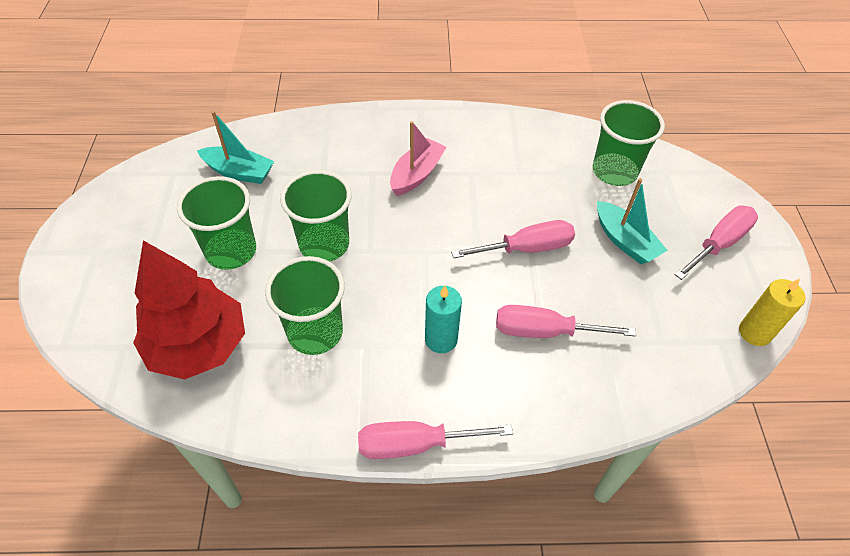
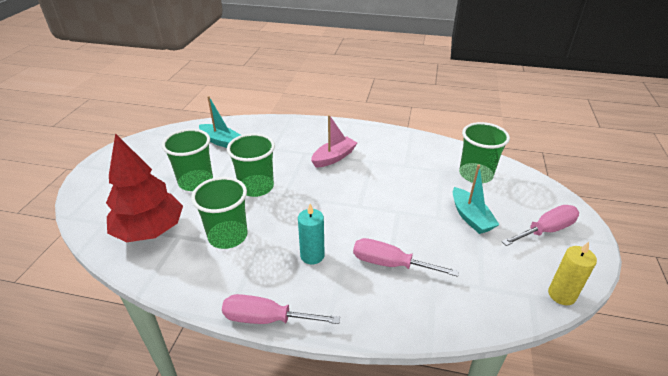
camera: 15 degrees right, 15 degrees down
(527, 248) = (395, 210): pink screwdriver -> none

